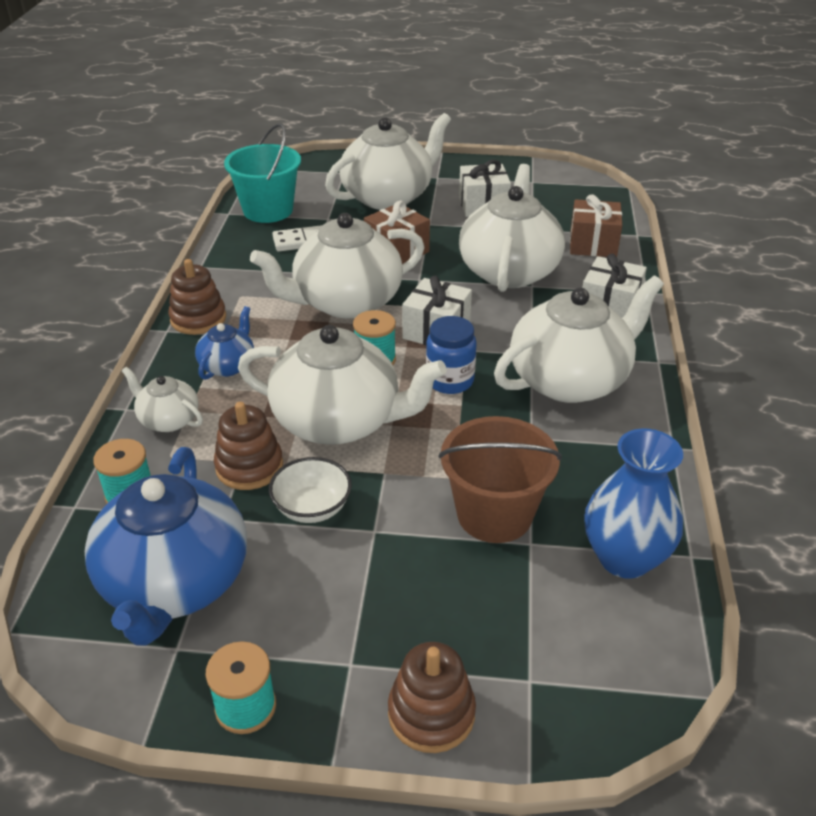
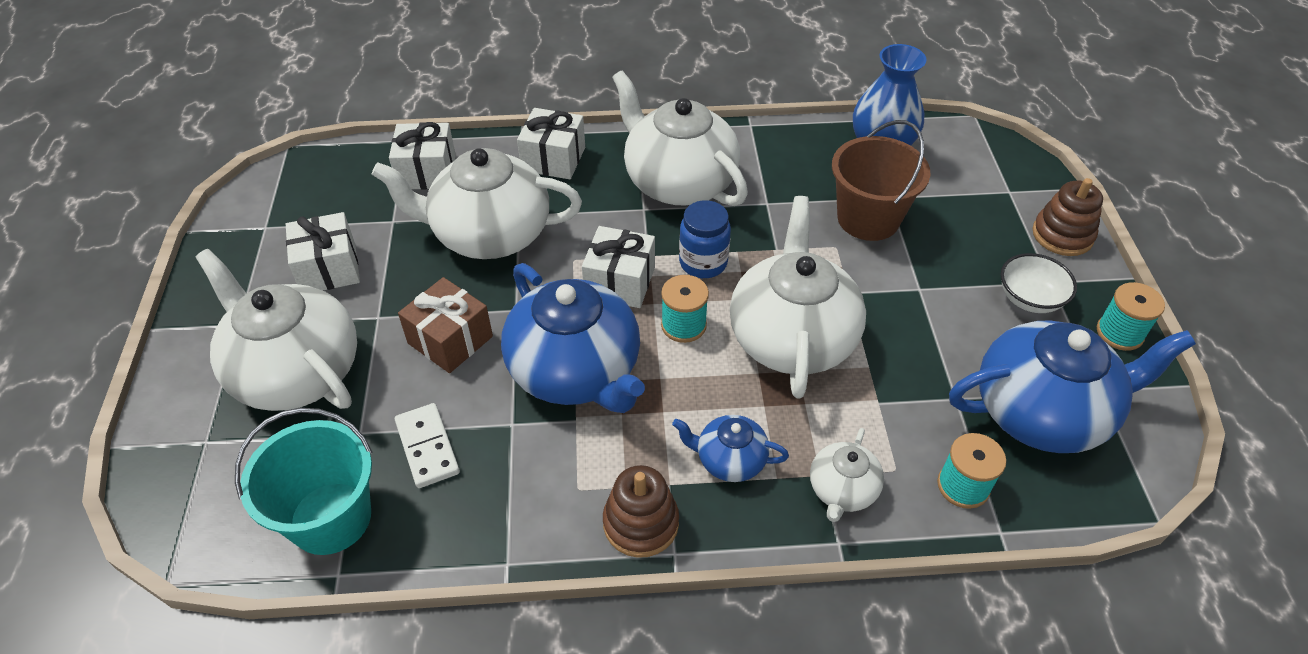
camera: 100 degrees left, 10 degrees up
(249, 466) = (882, 395): brown stacking toy -> none
(312, 507) = (913, 335): white bowl -> white bowl (1029, 298)
(346, 302) = (576, 371): white teapot -> blue teapot
(593, 244) = (427, 172): brown gift -> white gift

